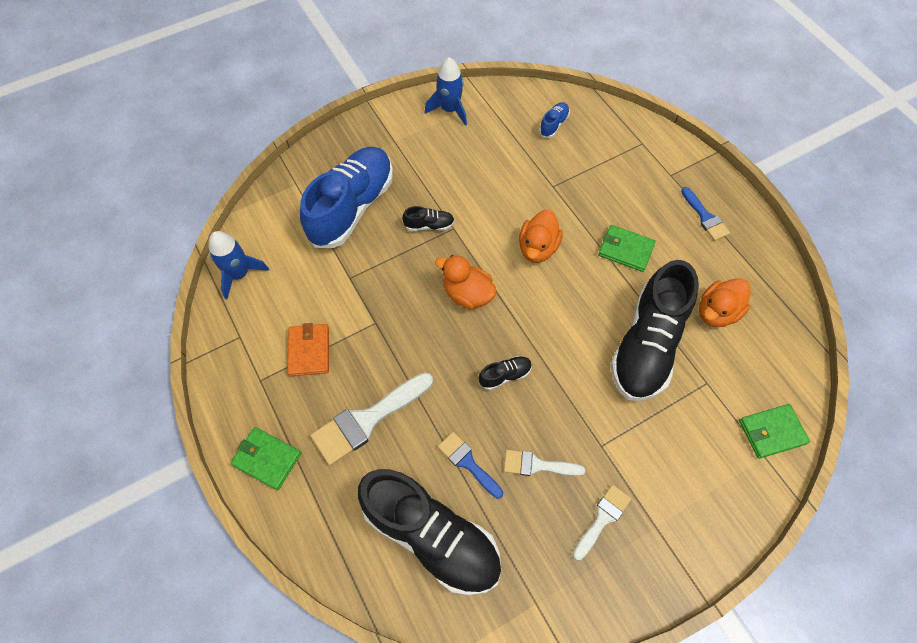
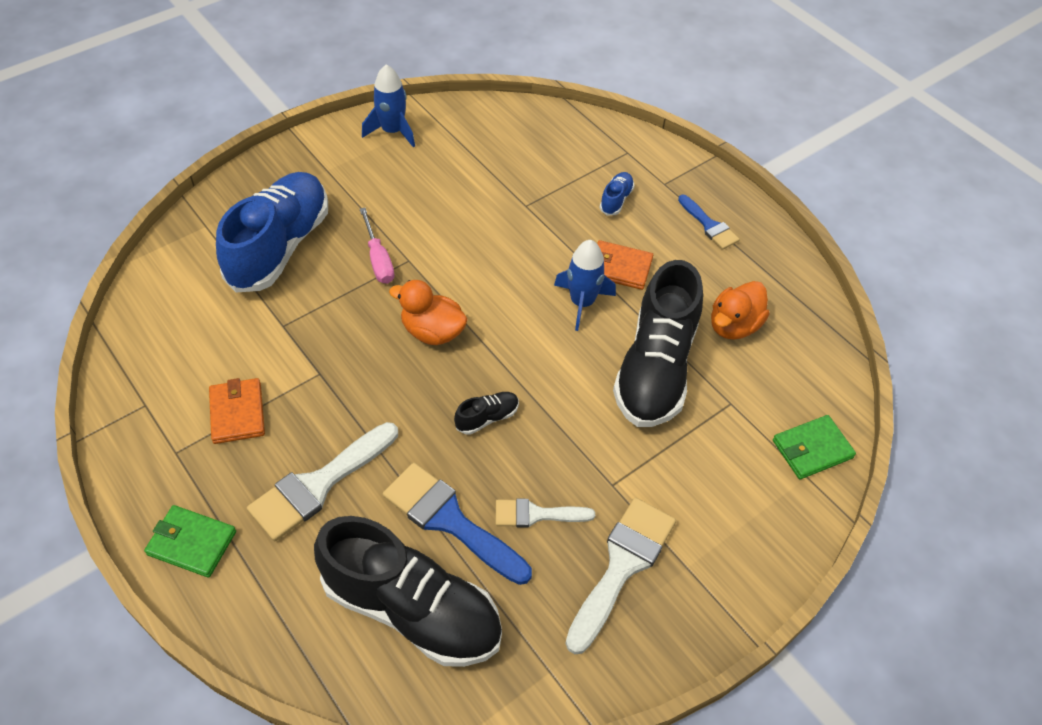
camera: 10 degrees left, 10 degrees down
(239, 274) = (140, 333): blue rocket -> blue rocket (582, 303)
(429, 225) = (378, 259): black shoe -> pink screwdriver
(467, 462) = (450, 520): blue brush -> blue brush, size x1.71
(537, 248) = (514, 274): orange duck -> none
(553, 125) = (520, 139): blue shoe -> blue shoe (616, 200)
(602, 518) = (622, 566): white brush -> white brush, size x1.71
(625, 250) = (619, 267): green wallet -> orange wallet

